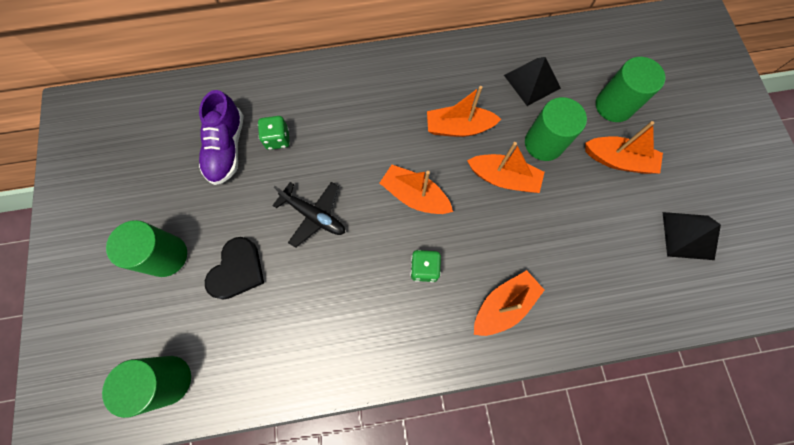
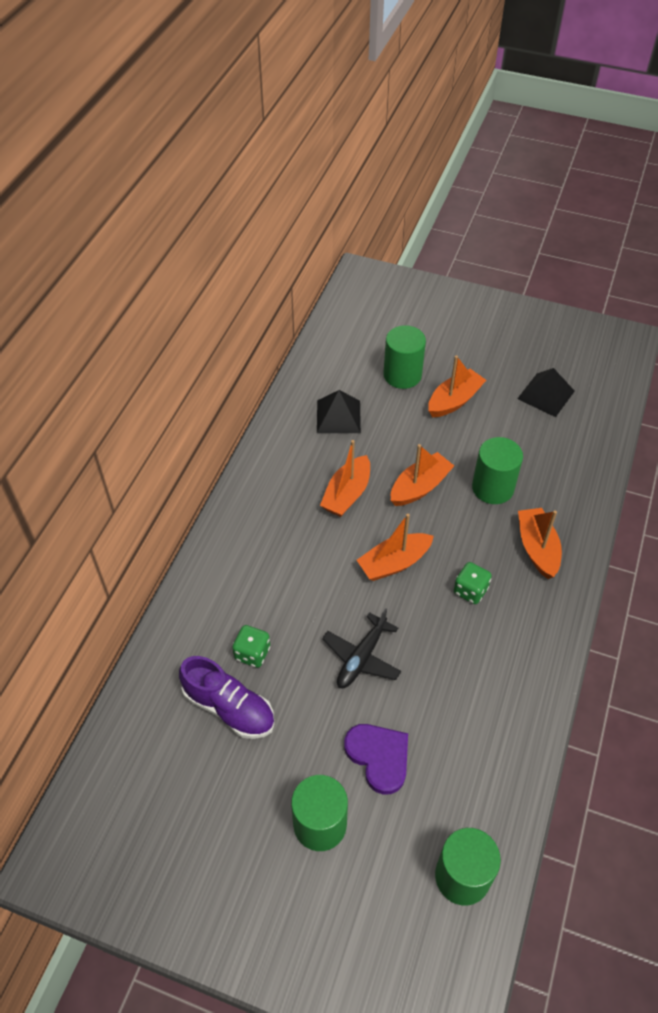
camera: 60 degrees left, 20 degrees down
(237, 270) = (379, 757): black heart -> purple heart
(314, 215) = (361, 658): black plane -> black plane turned 150 degrees clockwise
(544, 143) = (405, 441): green cylinder -> green cylinder (493, 488)

